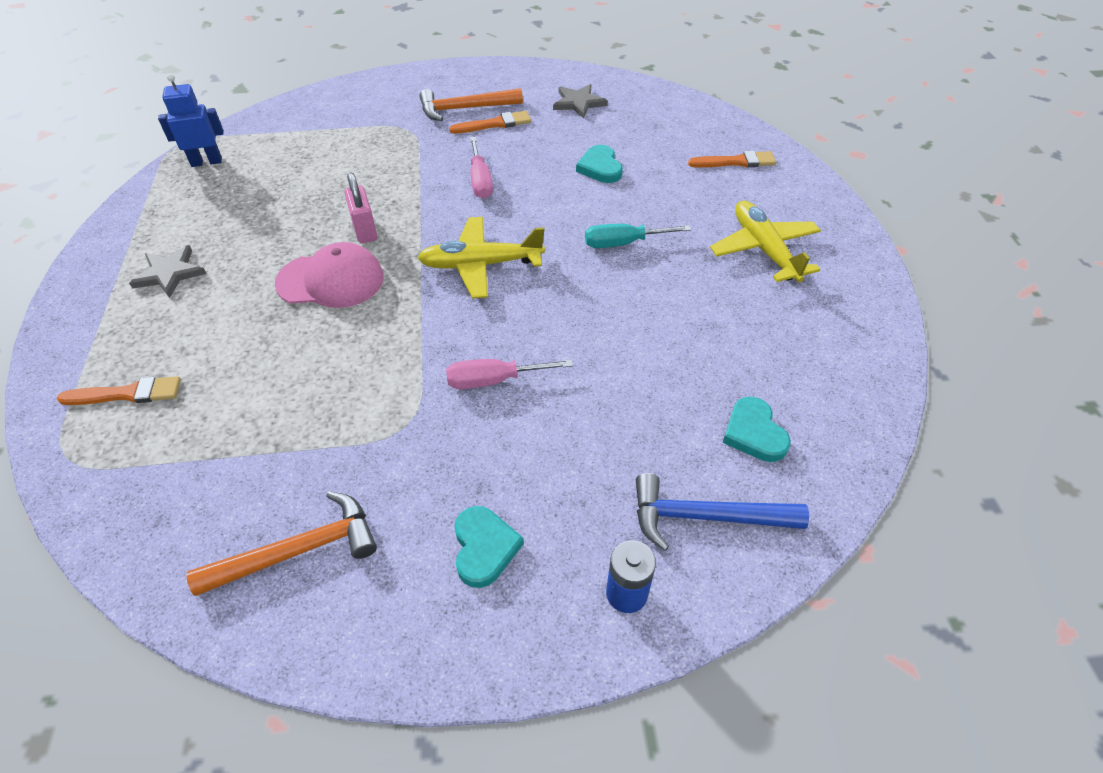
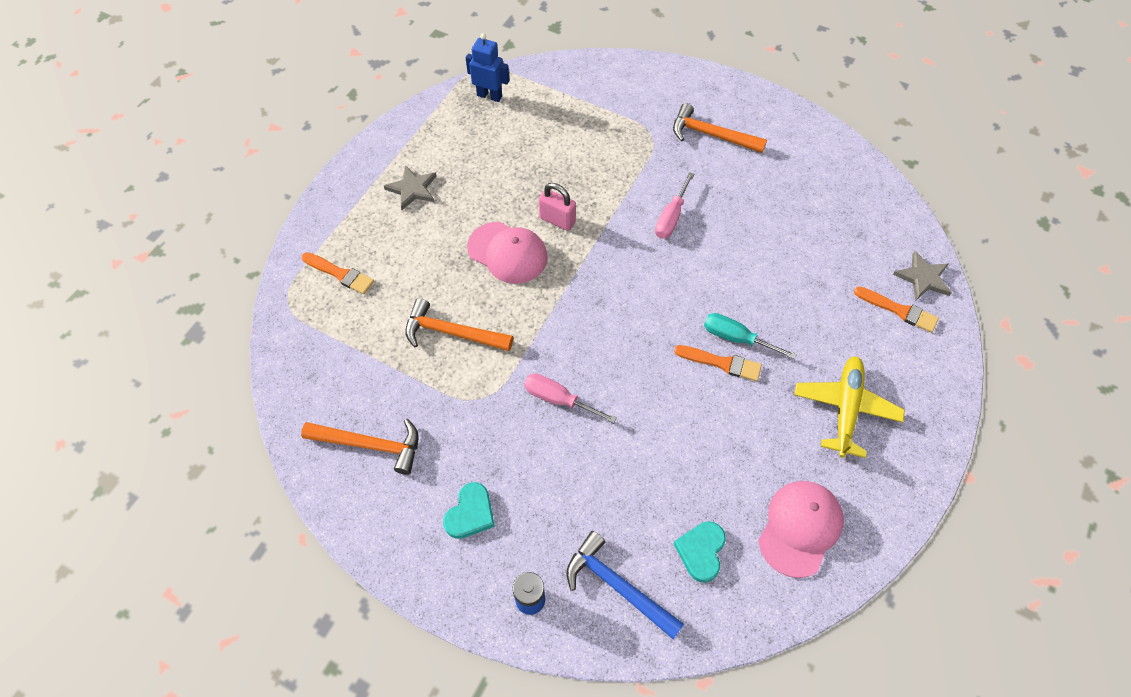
camera: 35 degrees right, 10 degrees up
(320, 381) = (452, 332): none -> orange hammer
(364, 230) = (557, 220): pink padlock -> pink padlock turned 75 degrees counterclockwise
(480, 265) = (616, 297): yellow plane -> none
(494, 124) = (724, 164): orange brush -> orange brush (721, 363)
(578, 103) = (811, 175): grey star -> grey star (923, 278)
(600, 167) = (776, 254): turquoise heart -> none
(818, 360) = (800, 528): none -> pink cap

